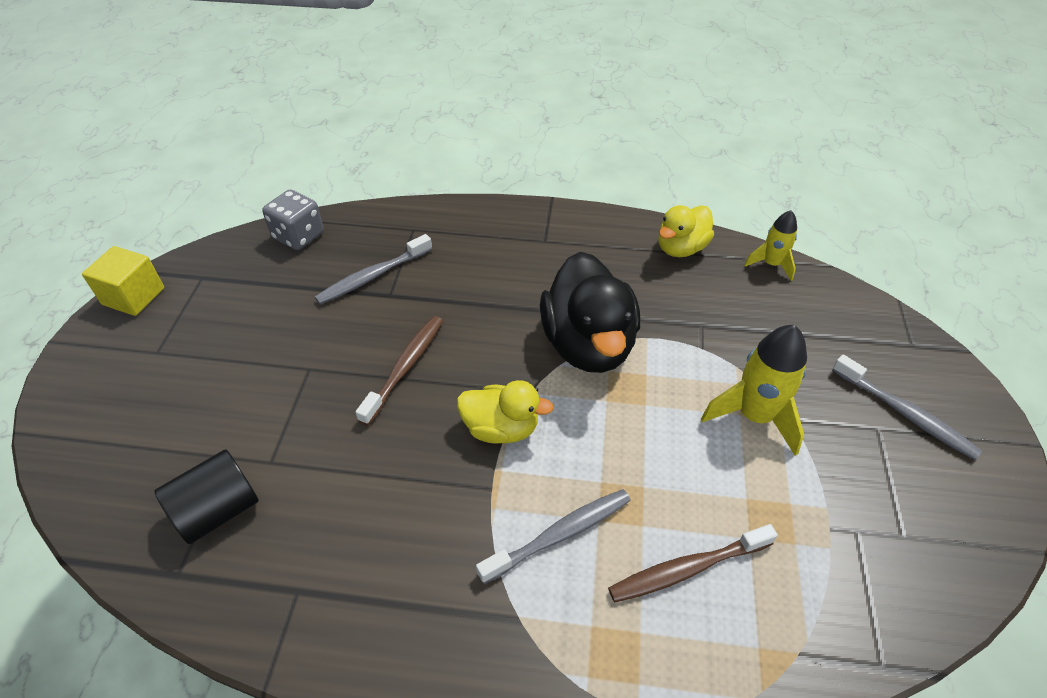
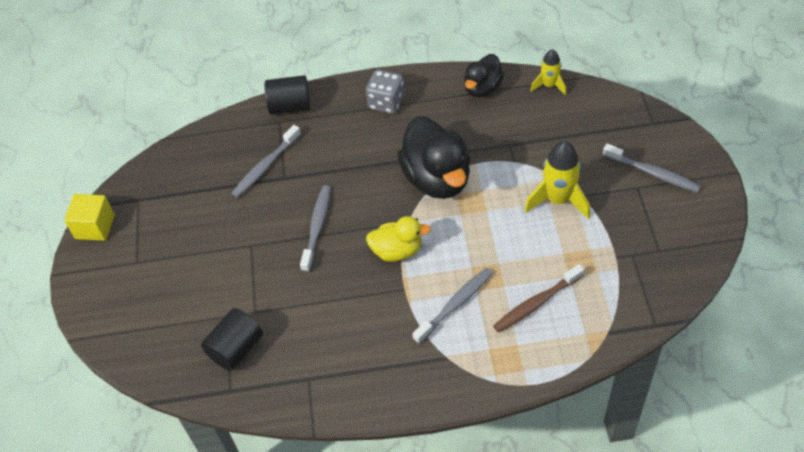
camera: 10 degrees left, 5 degrees up
(298, 236) = (194, 148): grey dice -> grey dice (386, 102)
(404, 368) = (317, 227): brown toothbrush -> grey toothbrush
(433, 216) = (290, 106): none -> black cylinder
(681, 248) = (482, 88): yellow duck -> black duck

